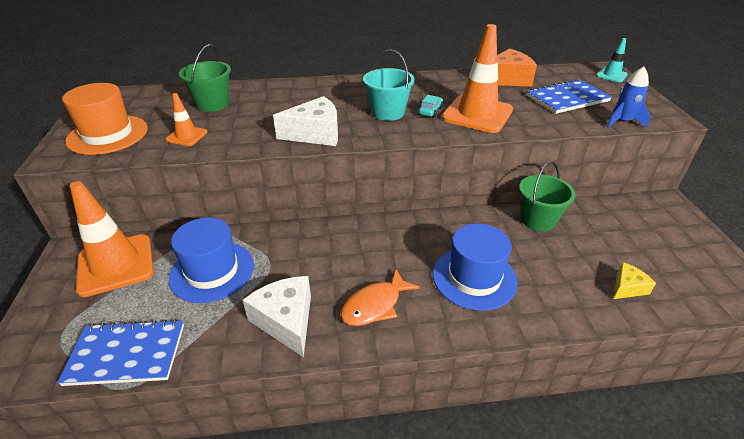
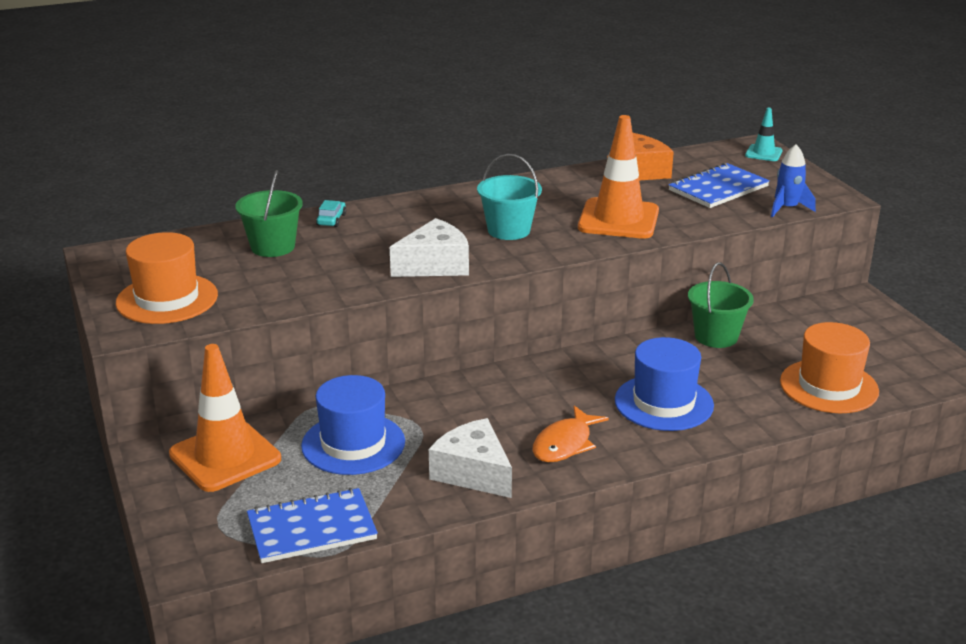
camera: 15 degrees left, 10 degrees down
(187, 136) = (274, 287): orange traffic cone -> none
(430, 111) = (560, 222): turquoise car -> turquoise car (331, 220)
(627, 287) = (829, 386): yellow cheese -> orange hat

